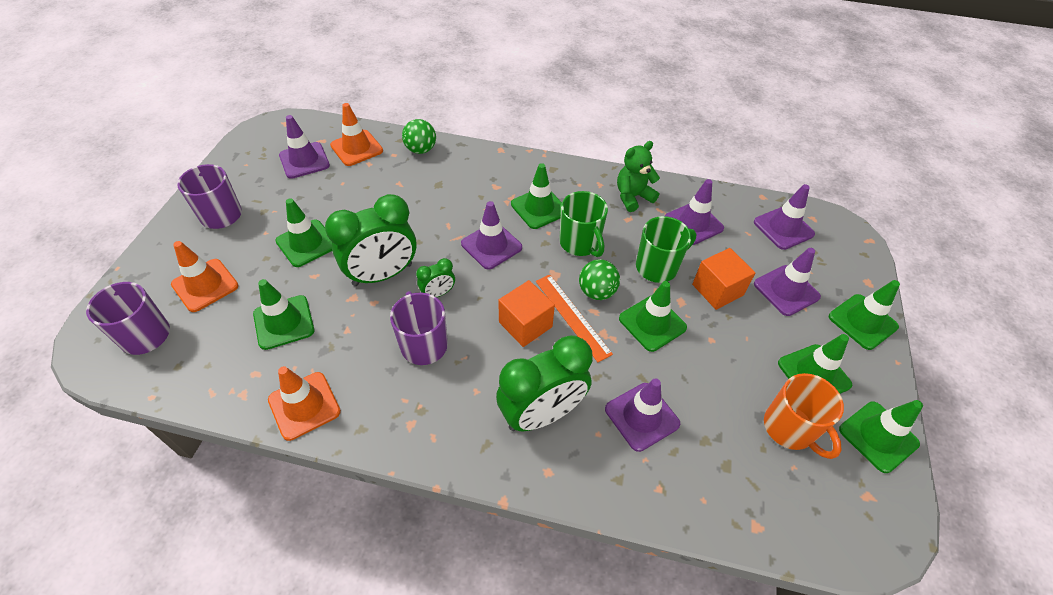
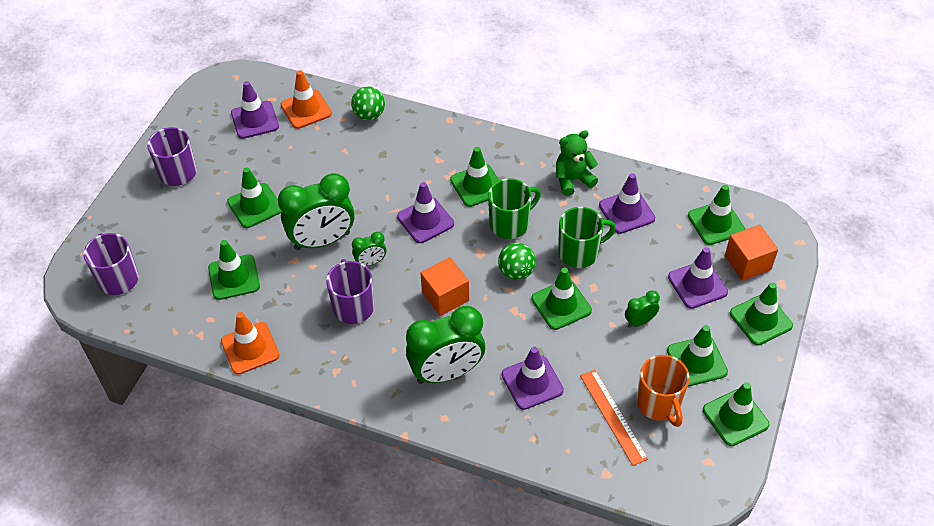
camera: 10 degrees right, 0 degrees up
(205, 285) = (166, 239): orange traffic cone -> none
(572, 316) = (489, 293): orange ruler -> orange ruler (613, 416)
(580, 243) = (510, 224): green mug -> green mug turned 105 degrees counterclockwise
(717, 290) = (631, 279): orange cube -> orange cube (747, 263)
(740, 334) = (639, 321): none -> green clock
(783, 228) = (716, 223): purple traffic cone -> green traffic cone

